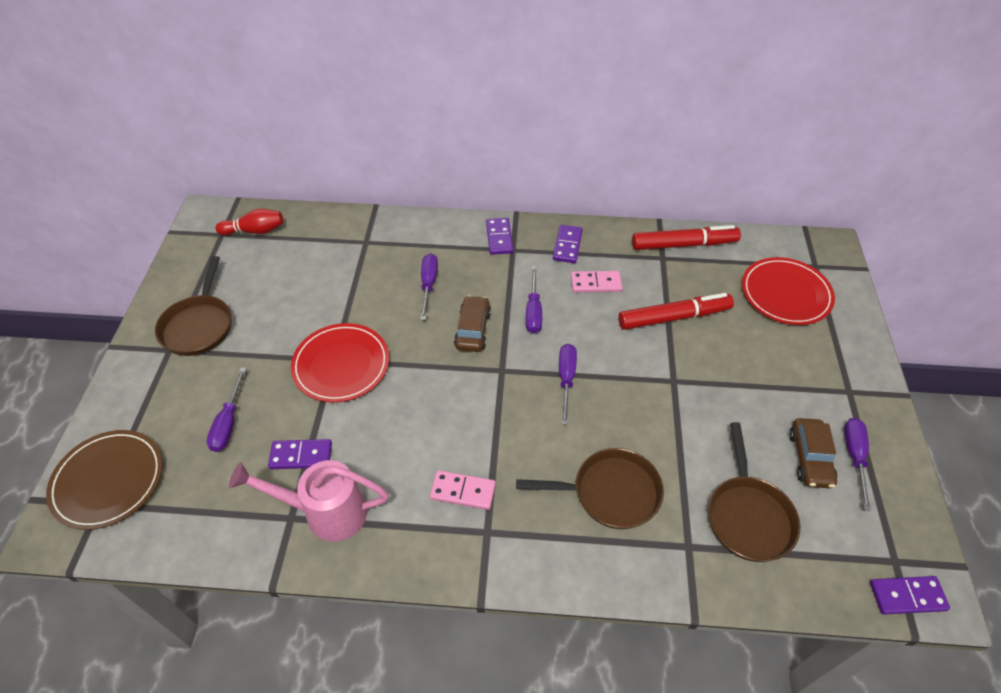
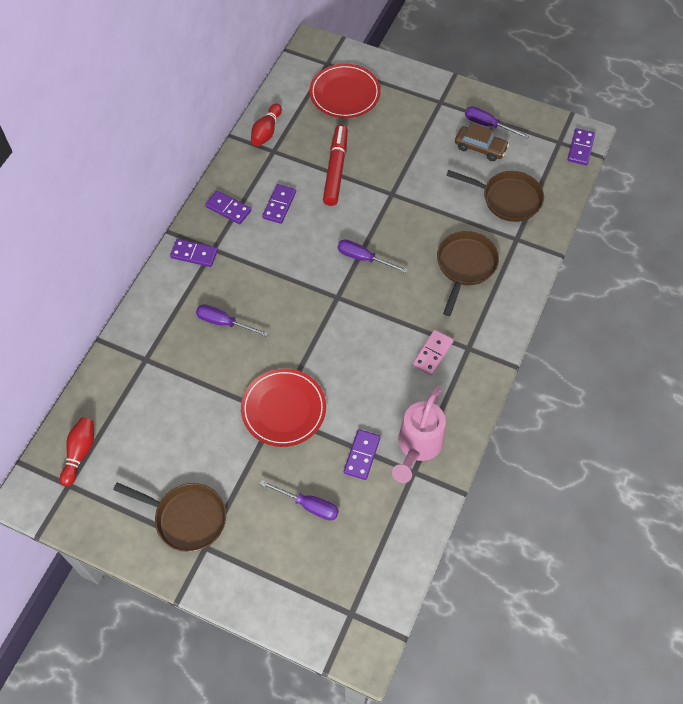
camera: 70 degrees left, 10 degrees up
(108, 481) = (331, 605): brown plate -> none
(473, 330) = (288, 304): brown car -> none
(533, 311) = (288, 257): purple screwdriver -> none
(595, 283) = (279, 205): pink domino -> purple domino
(683, 244) = (266, 132): red marker -> red bowling pin

